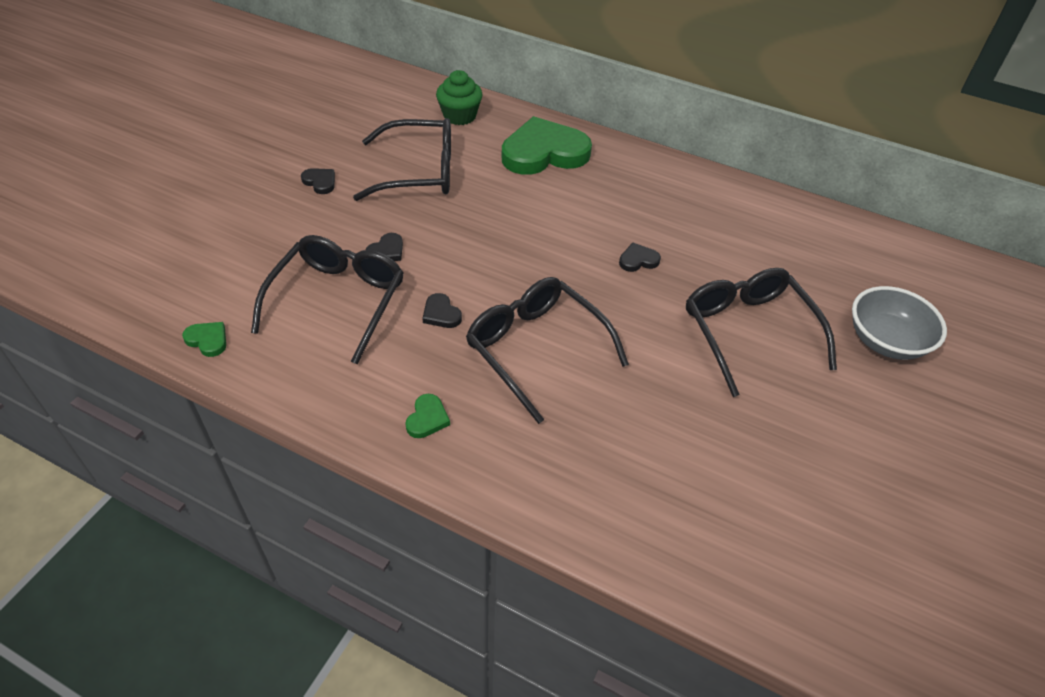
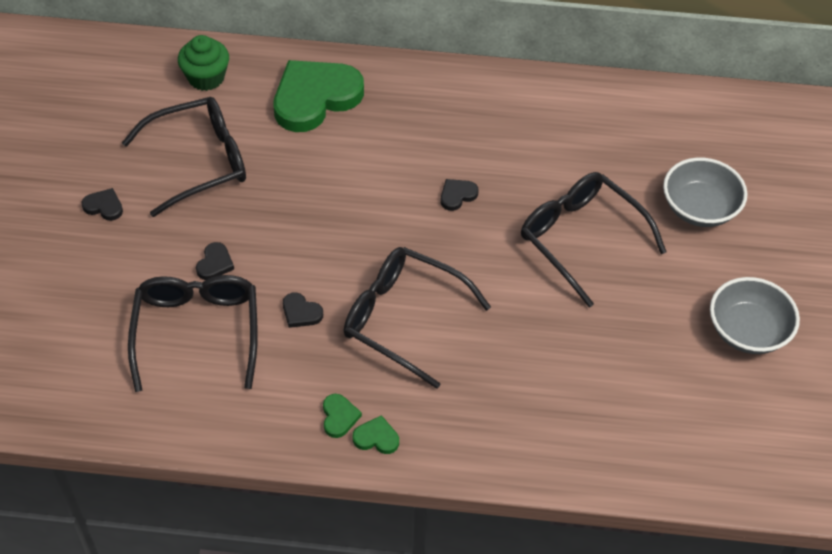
camera: 20 degrees left, 5 degrees up
(208, 340) = (97, 413): green heart -> green heart (376, 438)
(907, 477) = (747, 331): none -> grey bowl

